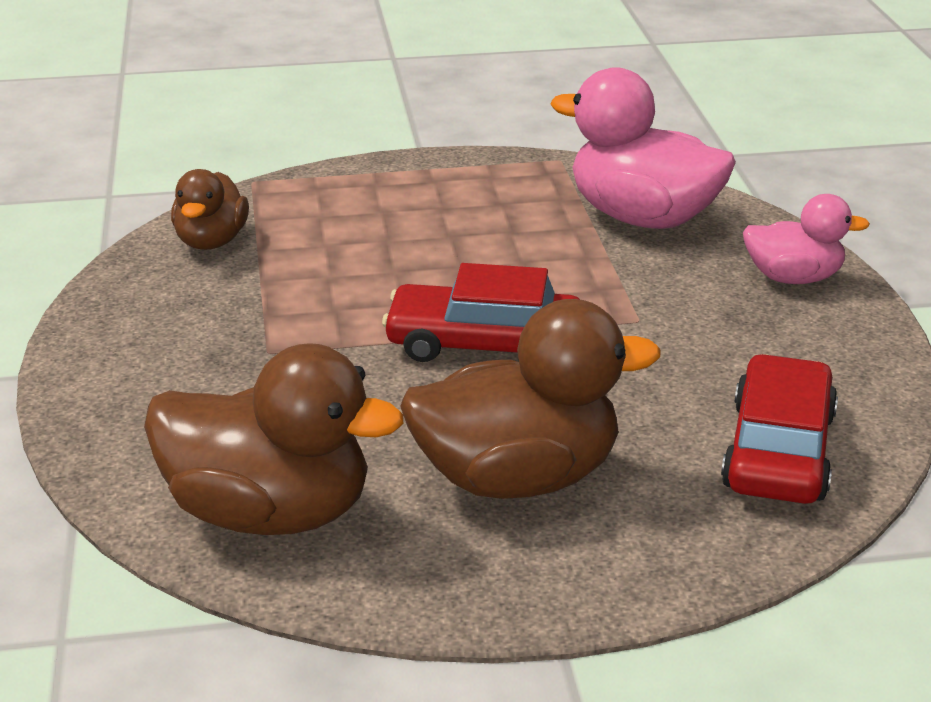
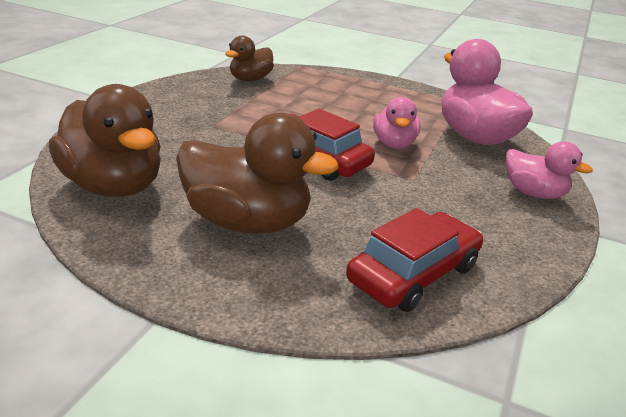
camera: 30 degrees right, 0 degrees up
(555, 274) = (394, 144): none -> pink duck

